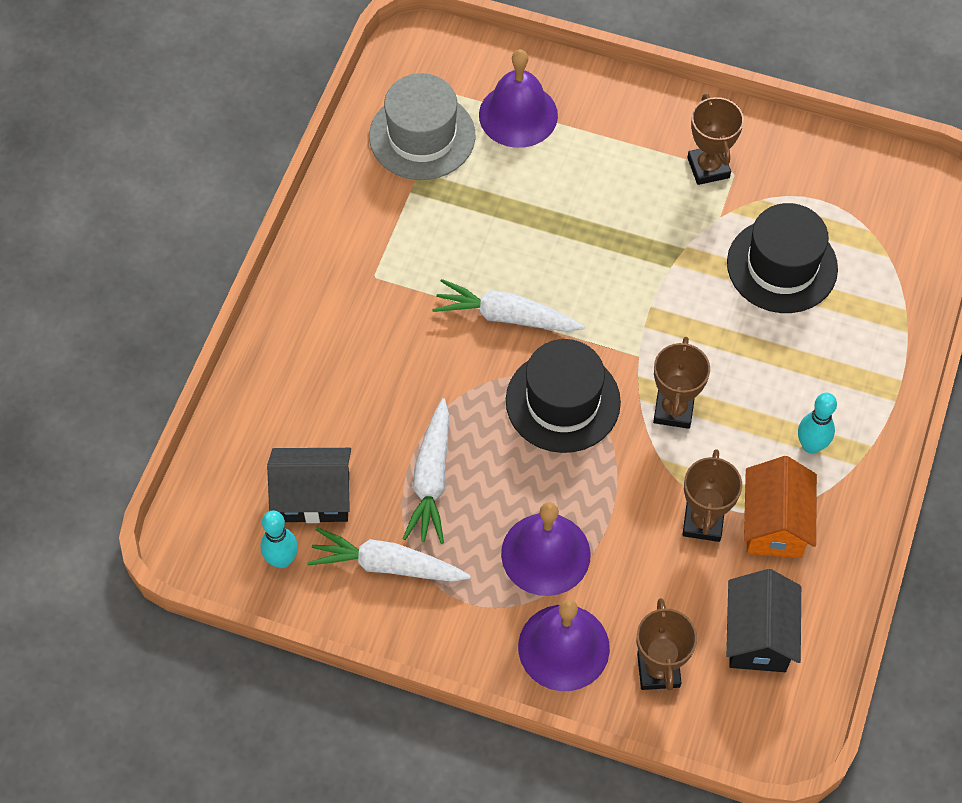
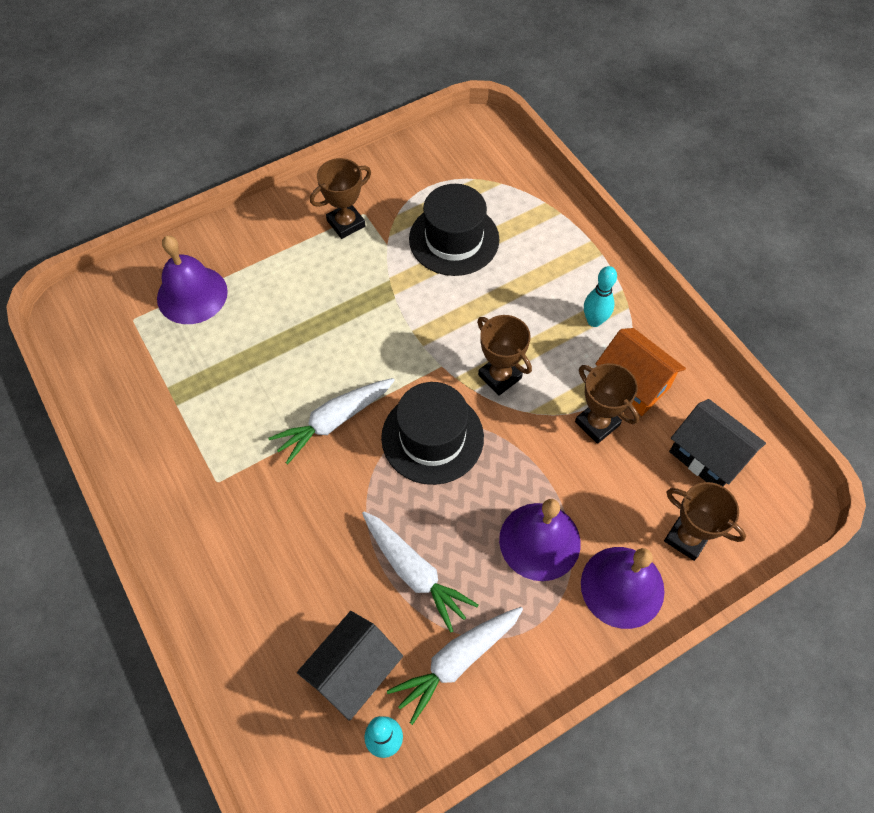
camera: 50 degrees left, 0 degrees up
(422, 136) = (142, 363): grey hat -> none
(708, 168) = (346, 223): brown trophy -> brown trophy turned 60 degrees counterclockwise

